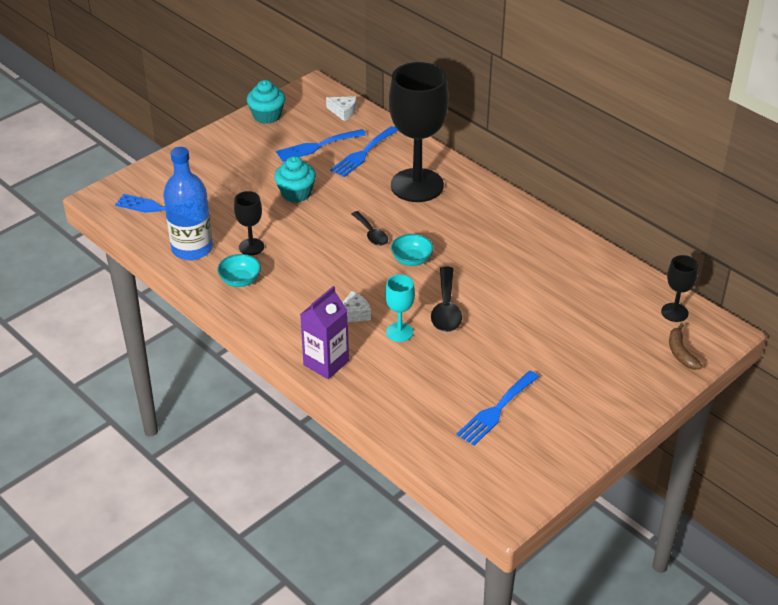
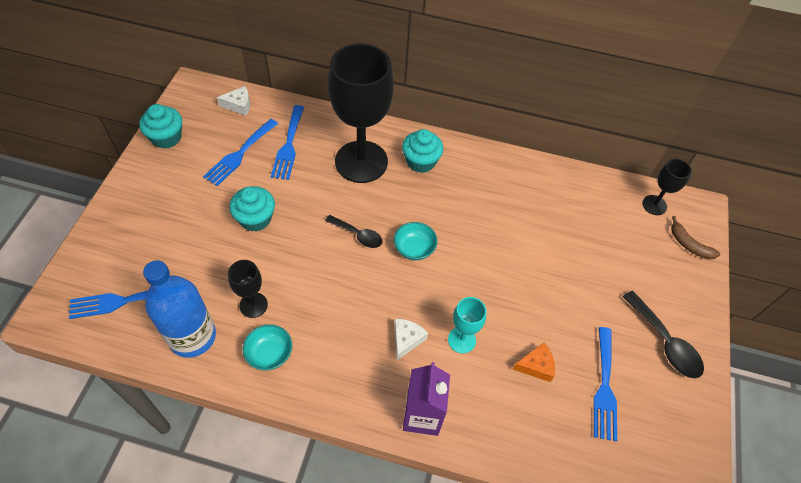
camera: 35 degrees left, 15 degrees up
(446, 309) = (482, 291): black spoon -> black spoon (665, 342)
(448, 373) = (536, 366): none -> orange cheese
(471, 203) = (421, 161): none -> turquoise cupcake

